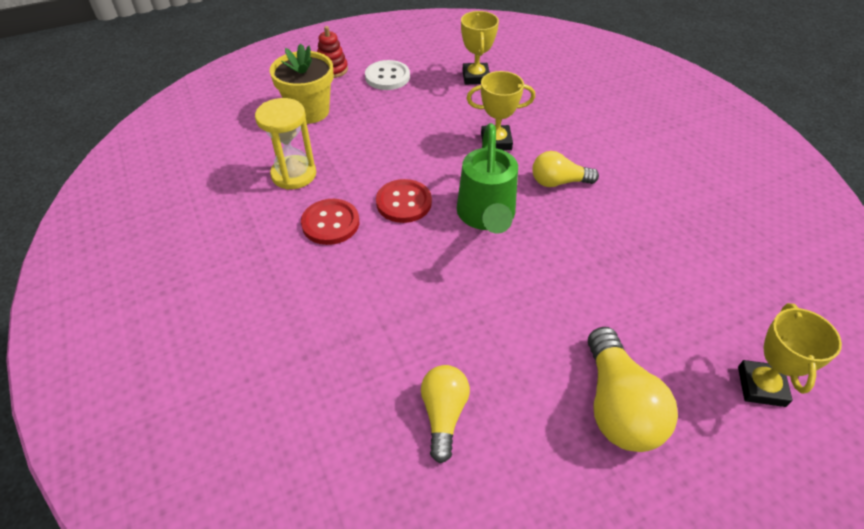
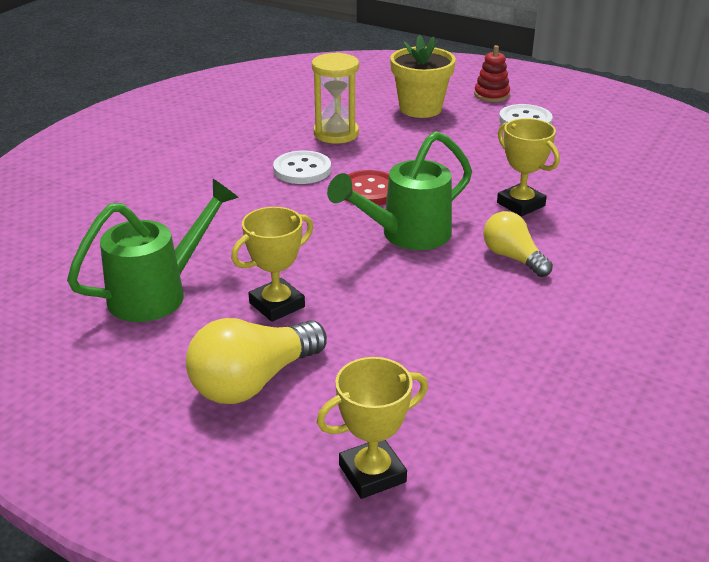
camera: 55 degrees right, 15 degrees down
(330, 223) = (302, 170): red button -> white button
(443, 414) = (159, 293): yellow light bulb -> green watering can
(476, 77) = (603, 160): yellow trophy -> yellow trophy (277, 305)

